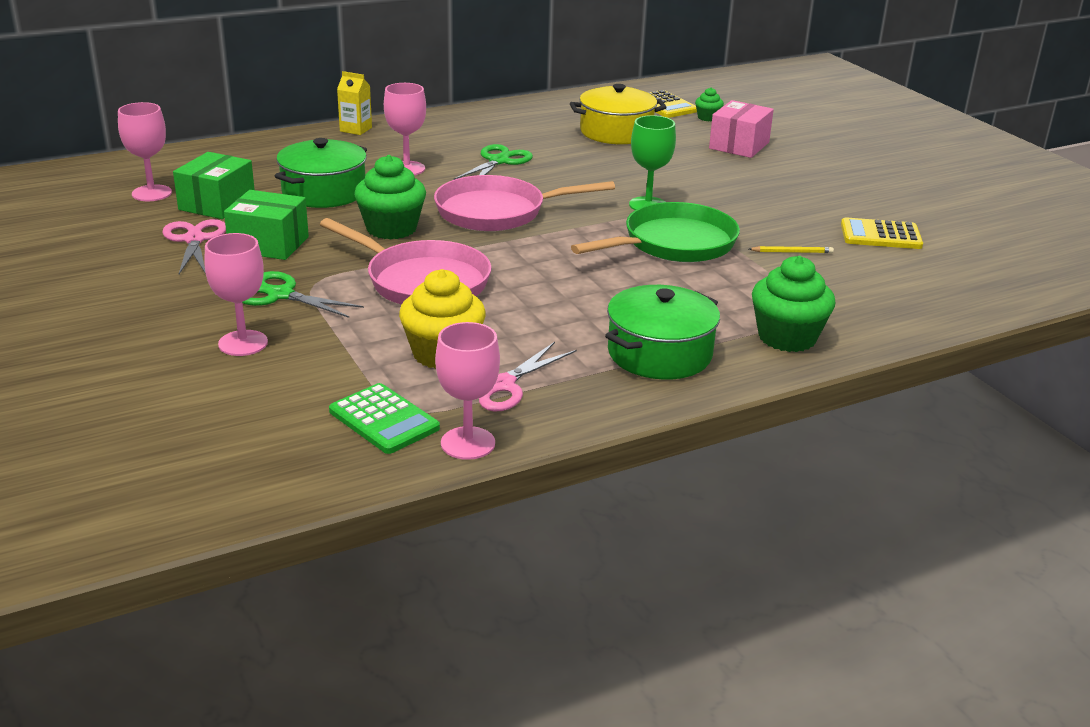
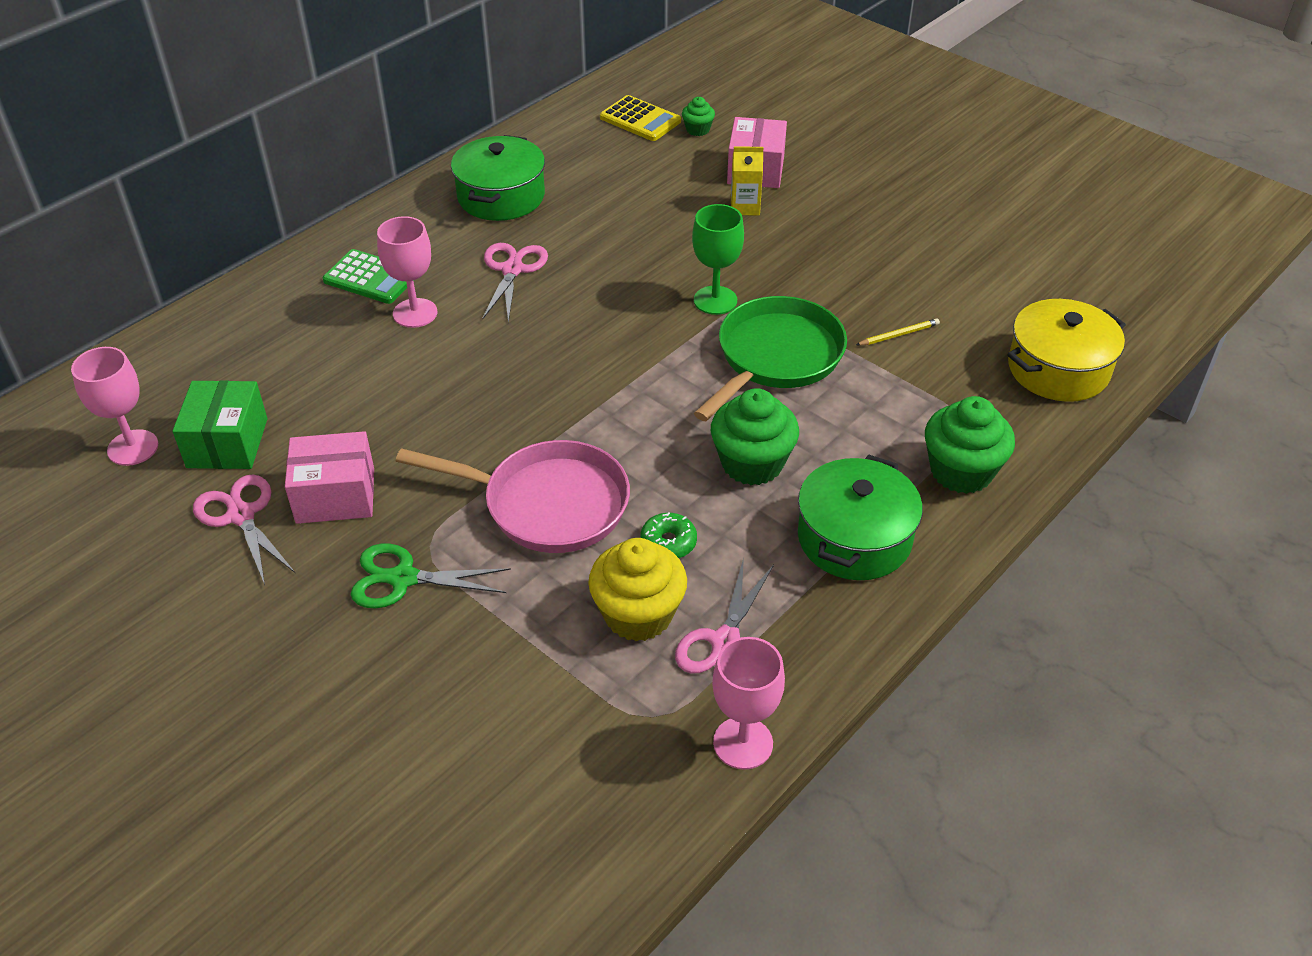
camera: 20 degrees left, 15 degrees up
(243, 343) = (411, 673): pink goblet -> none
(269, 244) = (335, 495): green box -> pink box
(324, 192) = (343, 383): green pot -> green pot (501, 196)
(356, 129) = (311, 257): yellow carton -> yellow carton (745, 207)
(384, 420) = (637, 739): green calculator -> green calculator (371, 278)
(391, 228) = (460, 425): green cupcake -> green cupcake (752, 463)
(497, 212) = (561, 360): pink pan -> none
(499, 161) = (512, 270): green scissors -> pink scissors
(500, 322) = (668, 542): none -> green donut
(616, 132) = (613, 182): yellow pot -> yellow pot (1058, 369)
(880, 235) = (969, 281): yellow calculator -> none

